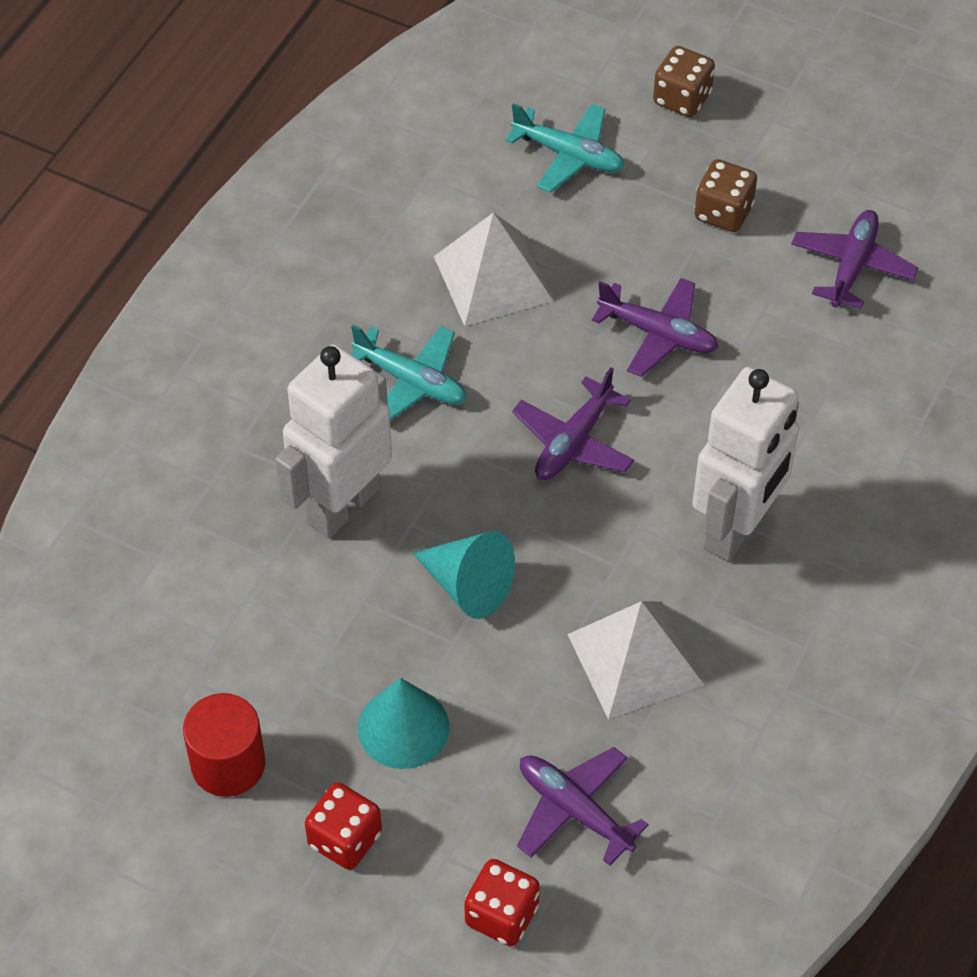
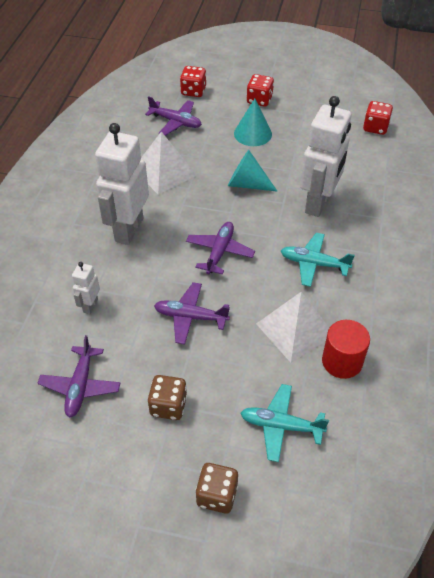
camera: 165 degrees right, 5 degrees down
(113, 679) = (375, 127): none -> red dice
(228, 764) = (314, 112): red cylinder -> red cylinder (342, 361)
(826, 390) = (90, 306): none -> white robot

